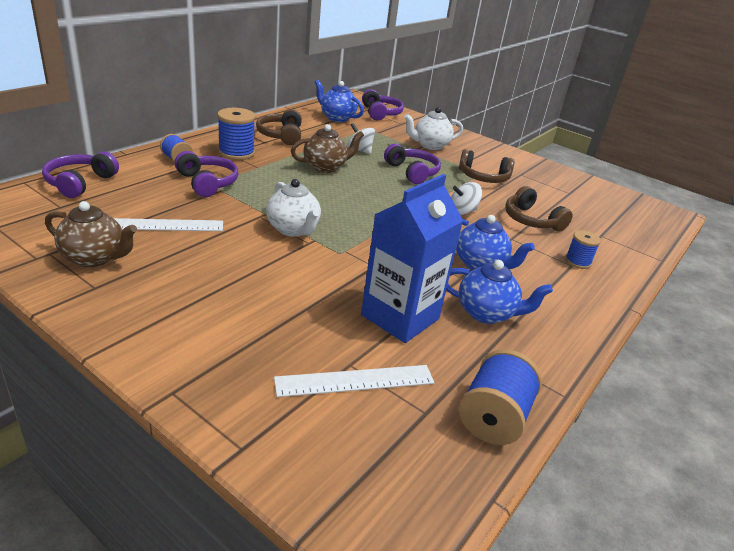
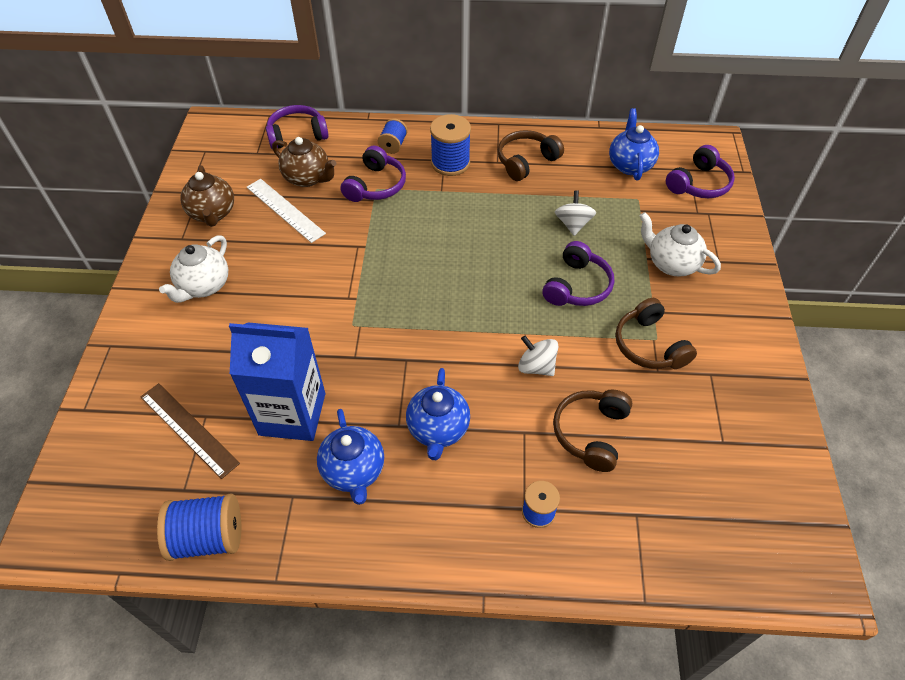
camera: 60 degrees right, 20 degrees up
(293, 229) = (358, 277): white teapot -> white teapot (204, 286)
(325, 167) = (500, 226): brown teapot -> brown teapot (307, 178)
(355, 381) = (188, 429): white ruler -> brown ruler

